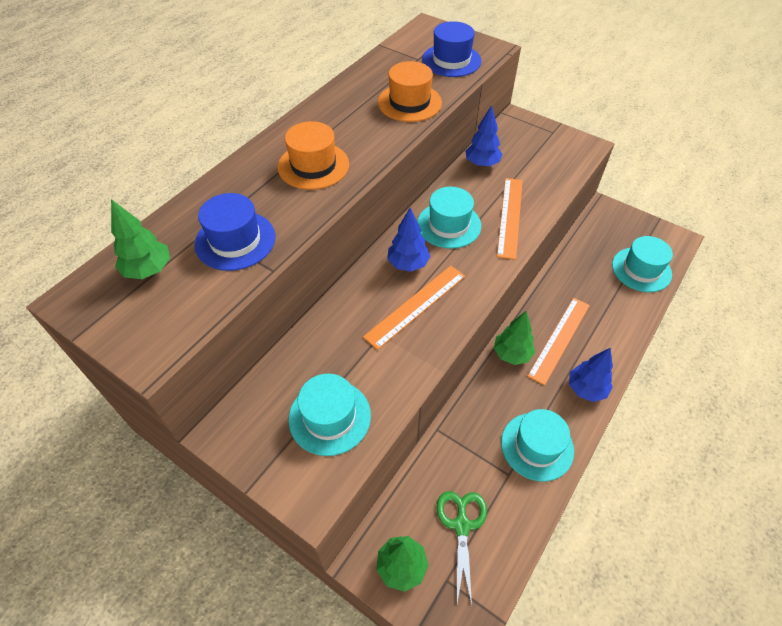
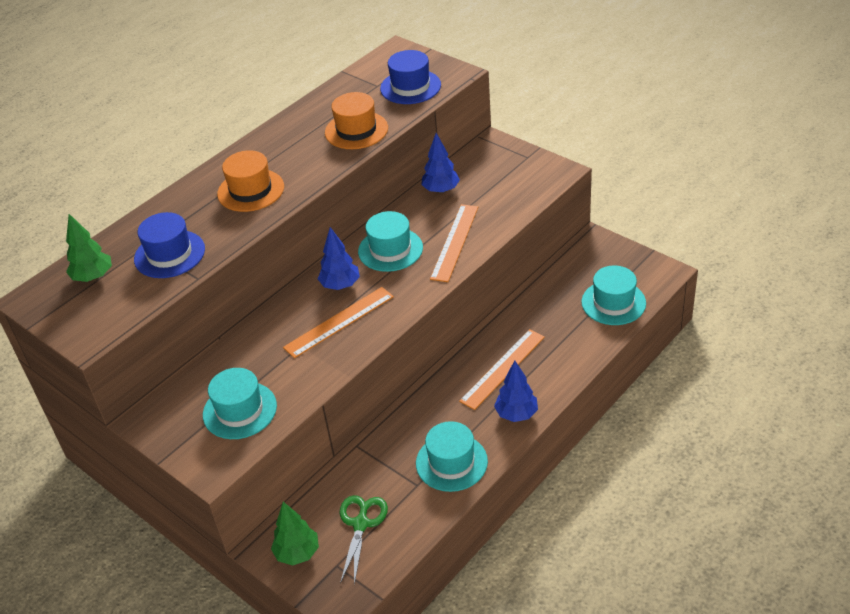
camera: 10 degrees right, 10 degrees down
(512, 354) = (449, 381): green tree -> none

